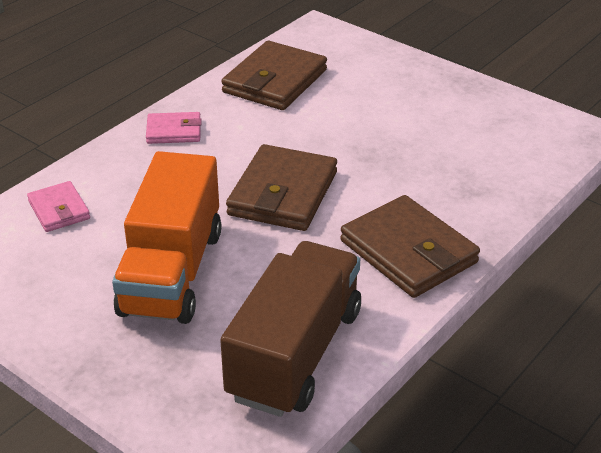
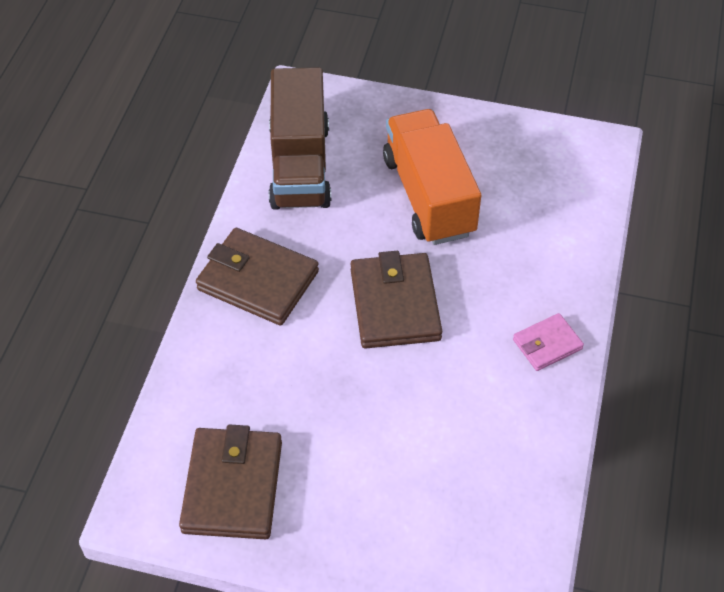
camera: 155 degrees right, 15 degrees up
(59, 210) = (563, 218): pink wallet -> none
(275, 81) = (504, 465): brown wallet -> brown wallet (233, 486)

